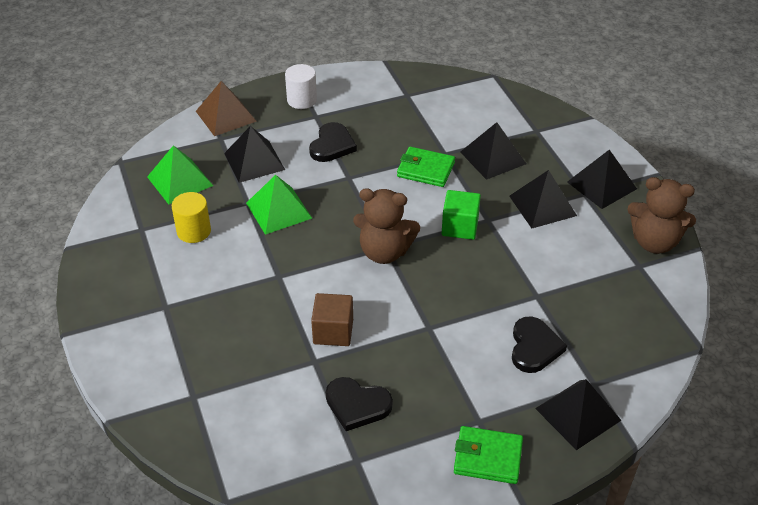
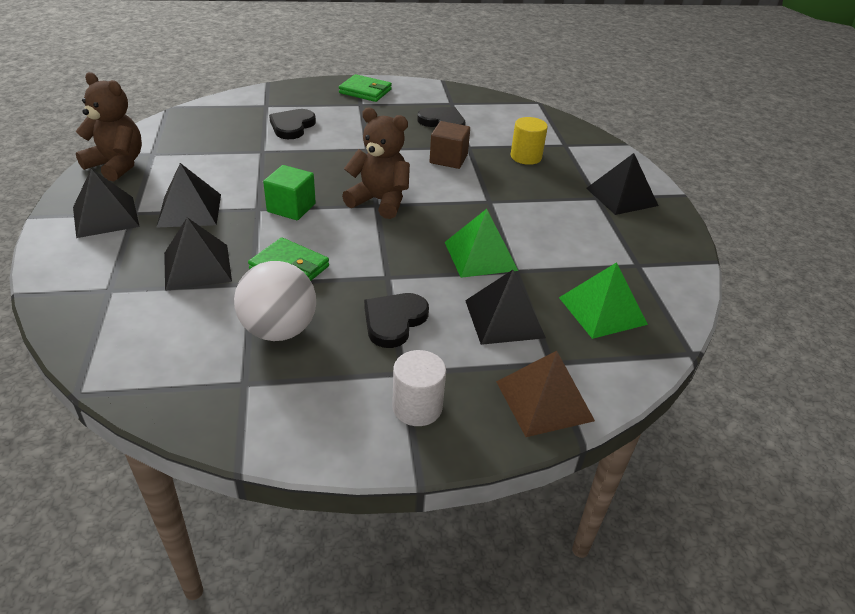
camera: 170 degrees left, 5 degrees down
(194, 231) = (577, 252): yellow cylinder -> yellow cylinder (526, 157)
(405, 126) = (279, 330): none -> white ball
(577, 414) = (291, 96): black pyramid -> black pyramid (622, 196)

